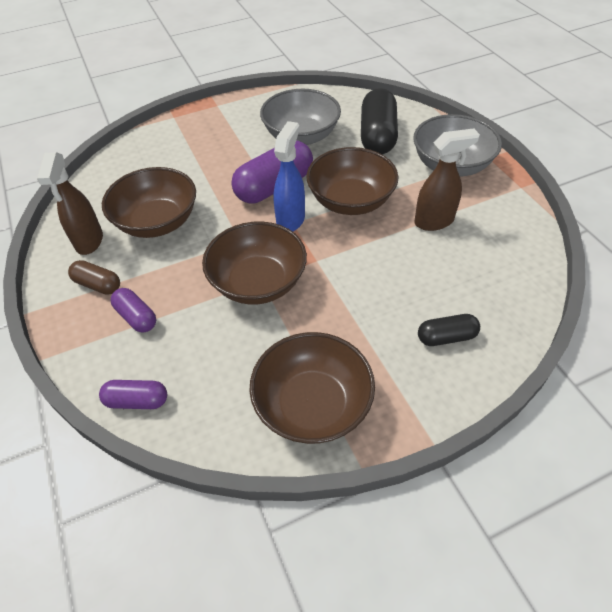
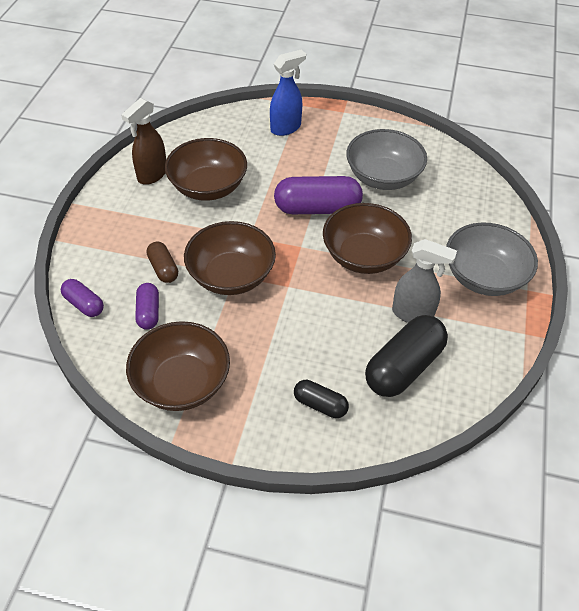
camera: 35 degrees right, 0 degrees up
(98, 285) = (130, 210): brown capsule -> brown capsule (163, 269)
(136, 317) = (132, 249): purple capsule -> purple capsule (148, 312)
(291, 220) = (302, 243): blue spray bottle -> blue spray bottle (286, 128)
(377, 136) = (448, 213): black capsule -> black capsule (404, 367)
(434, 221) = (413, 314): brown spray bottle -> grey spray bottle

